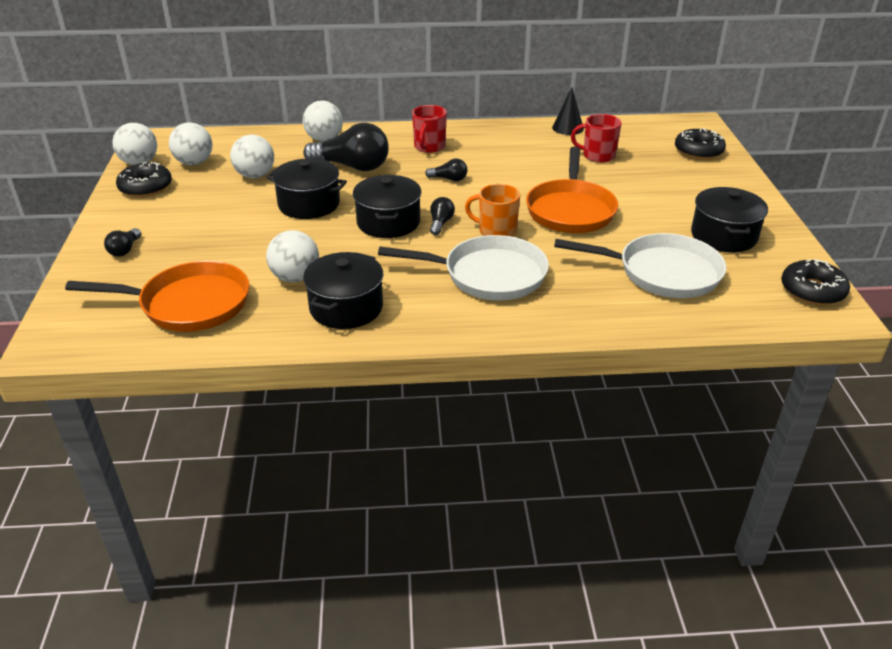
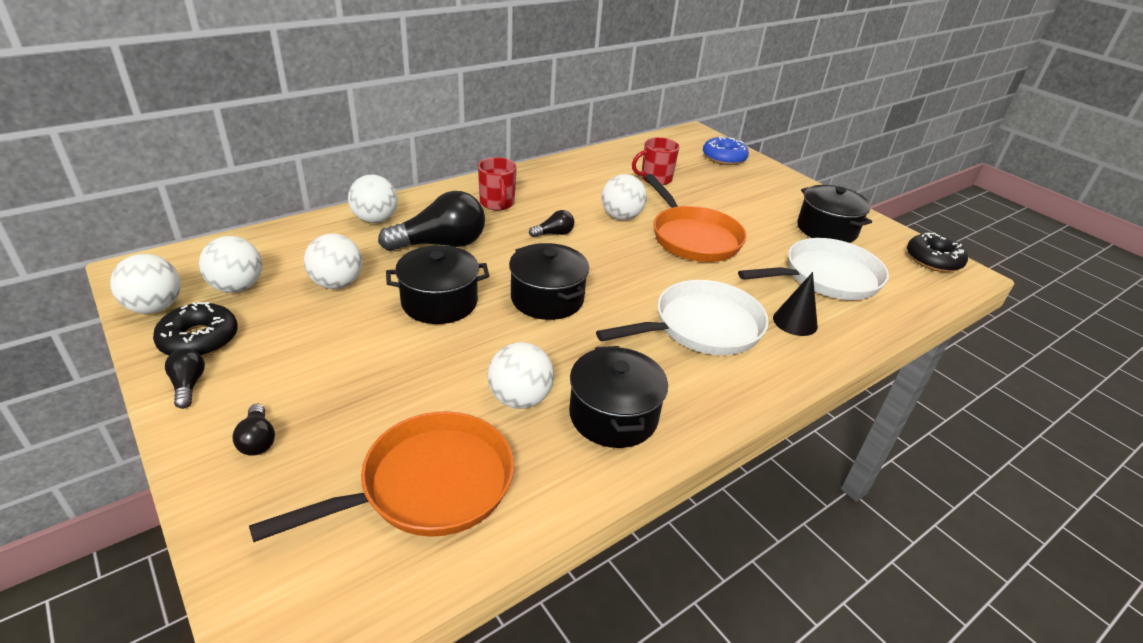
camera: 35 degrees left, 0 degrees up
(440, 223) = (598, 284): black light bulb -> black light bulb (188, 385)
(496, 231) = (656, 277): orange mug -> none
(524, 179) = (621, 217): none -> white ball
(568, 128) = (601, 157): black cone -> black cone (795, 322)
(698, 151) = (724, 158): black donut -> blue donut

